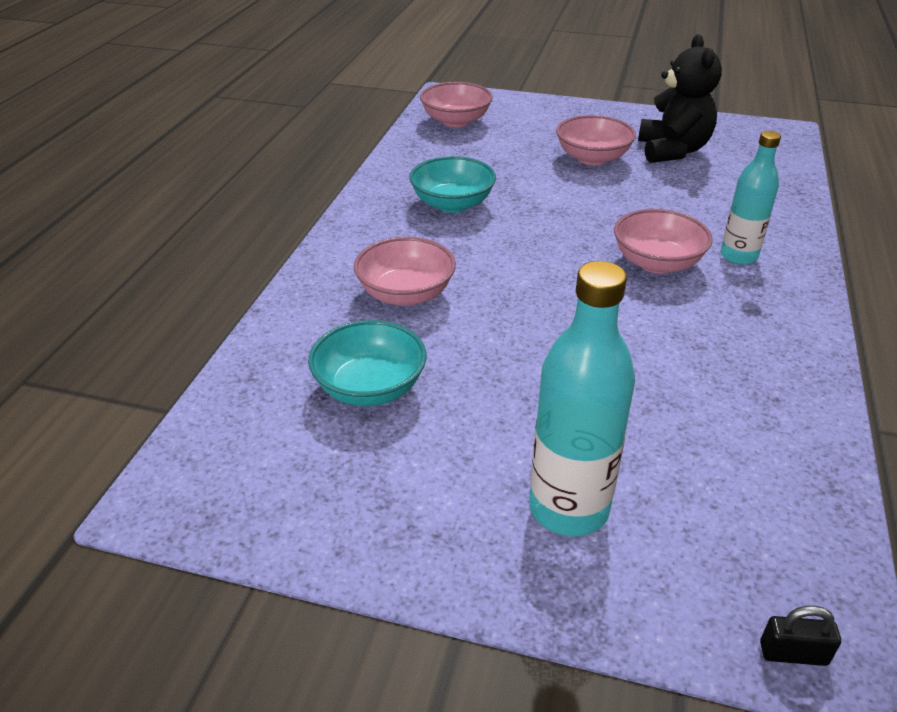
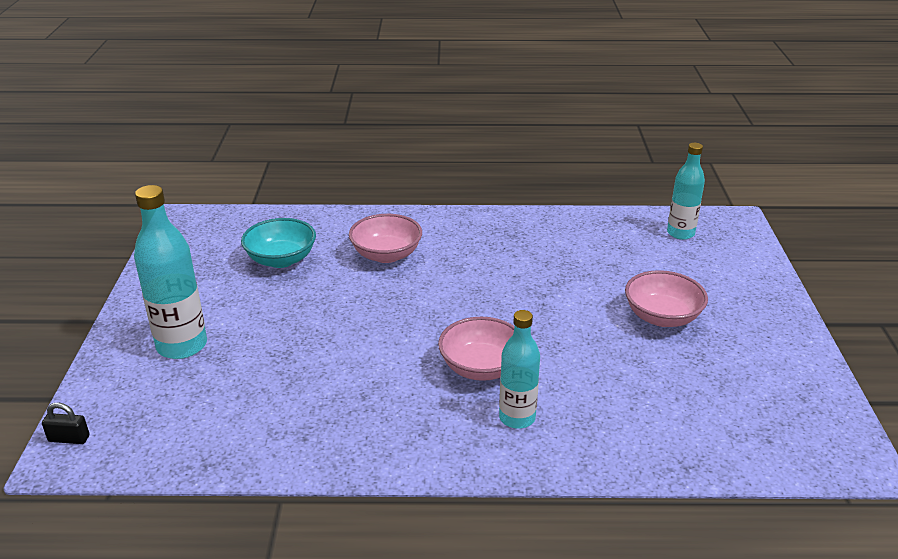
camera: 75 degrees right, 5 degrees down
(452, 204) = (524, 254): turquoise bowl -> none
(456, 121) = (680, 233): pink bowl -> turquoise bottle
(672, 151) = (721, 368): black teddy bear -> none
(793, 653) = (69, 438): black padlock -> black padlock turned 75 degrees counterclockwise

